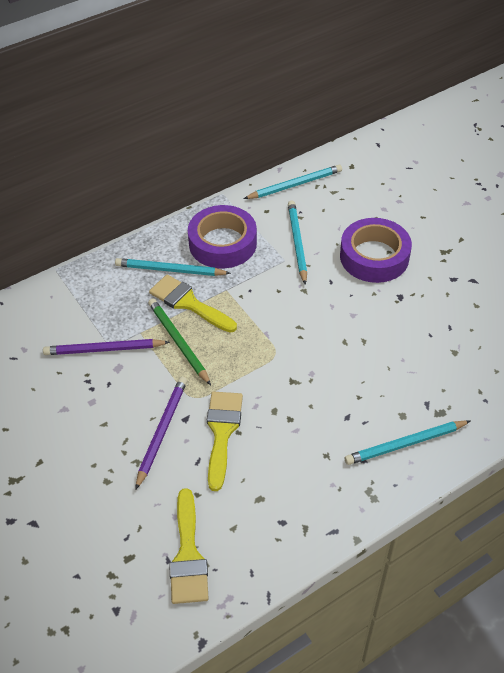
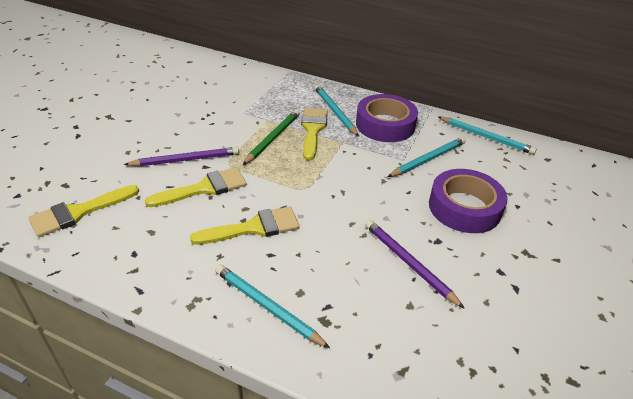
camera: 55 degrees right, 10 degrees down
(104, 350) = (239, 111): purple pencil -> purple pencil (408, 263)
(306, 415) = (254, 228): none -> yellow brush

